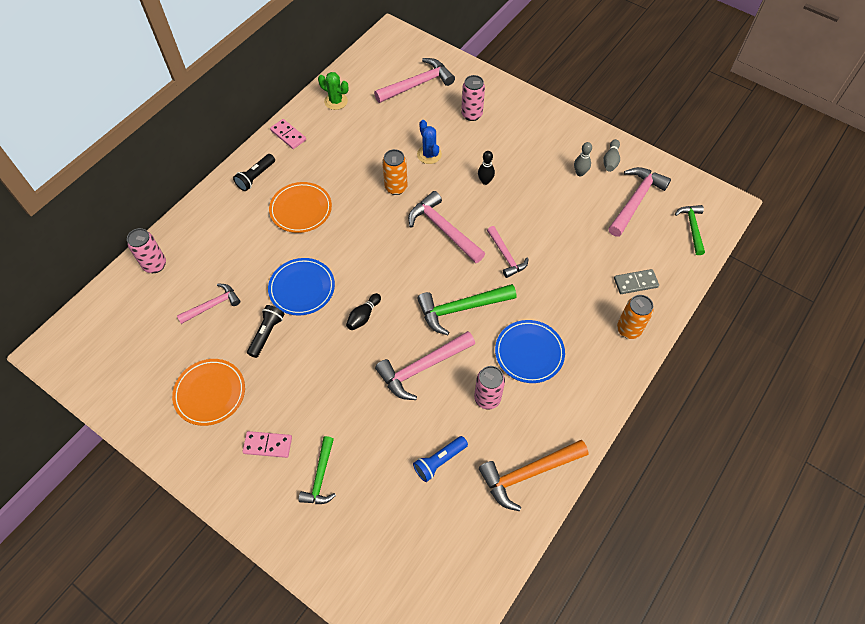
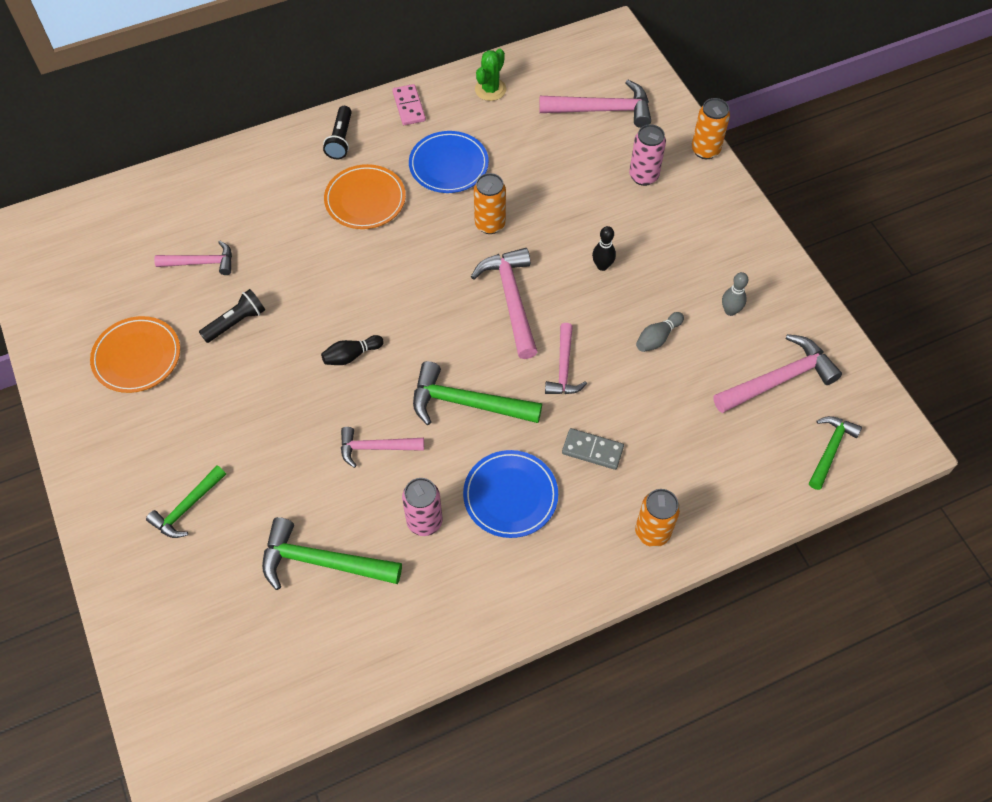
camera: 30 degrees right, 0 degrees up
(155, 265) = (172, 189): pink can -> none
(256, 177) = (341, 140): black flashlight -> black flashlight turned 60 degrees counterclockwise
(268, 445) = (157, 443): pink domino -> none
(302, 288) = (306, 290): blue plate -> blue plate (448, 165)
(336, 101) = (490, 89): green cactus -> green cactus turned 60 degrees clockwise
(422, 368) = (376, 448): pink hammer -> pink hammer, size x0.63
(429, 154) = (556, 202): blue cactus -> none
(439, 461) = (322, 562): blue flashlight -> green hammer
(498, 82) = (705, 150): none -> orange can
(528, 473) = (411, 632): orange hammer -> none
(610, 160) = (782, 314): grey bowling pin -> grey bowling pin (657, 338)
(635, 283) = (703, 481): grey domino -> grey domino (592, 450)

